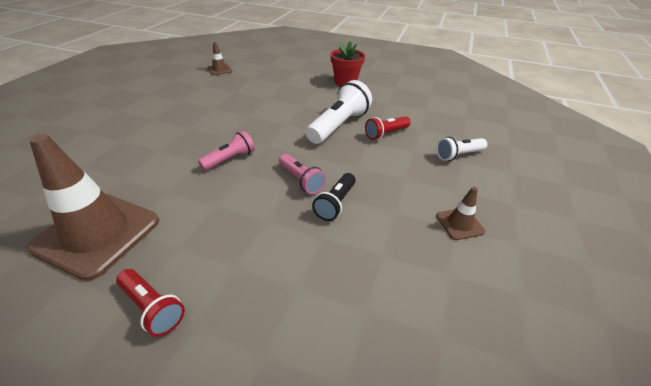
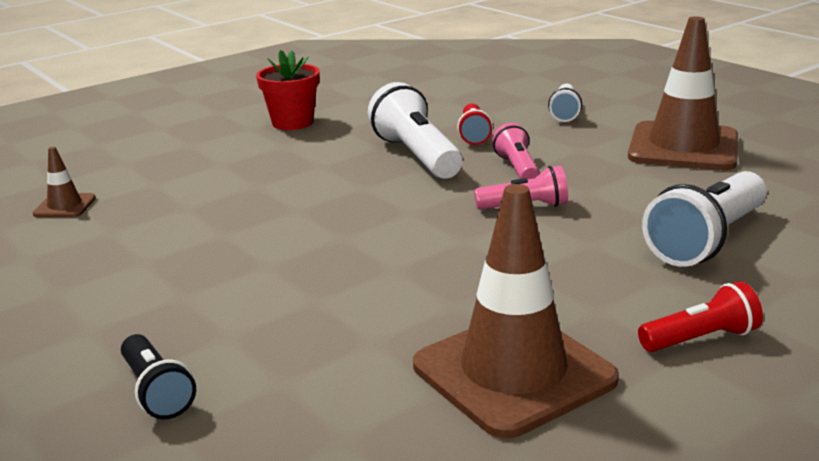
camera: 55 degrees left, 15 degrees down
(230, 159) = (417, 245): pink flashlight -> pink flashlight (517, 168)
(304, 276) = (707, 240): none -> white flashlight
(335, 203) = (594, 197): black flashlight -> black flashlight (156, 391)
(459, 224) = (683, 147): brown traffic cone -> brown traffic cone, size x2.24

